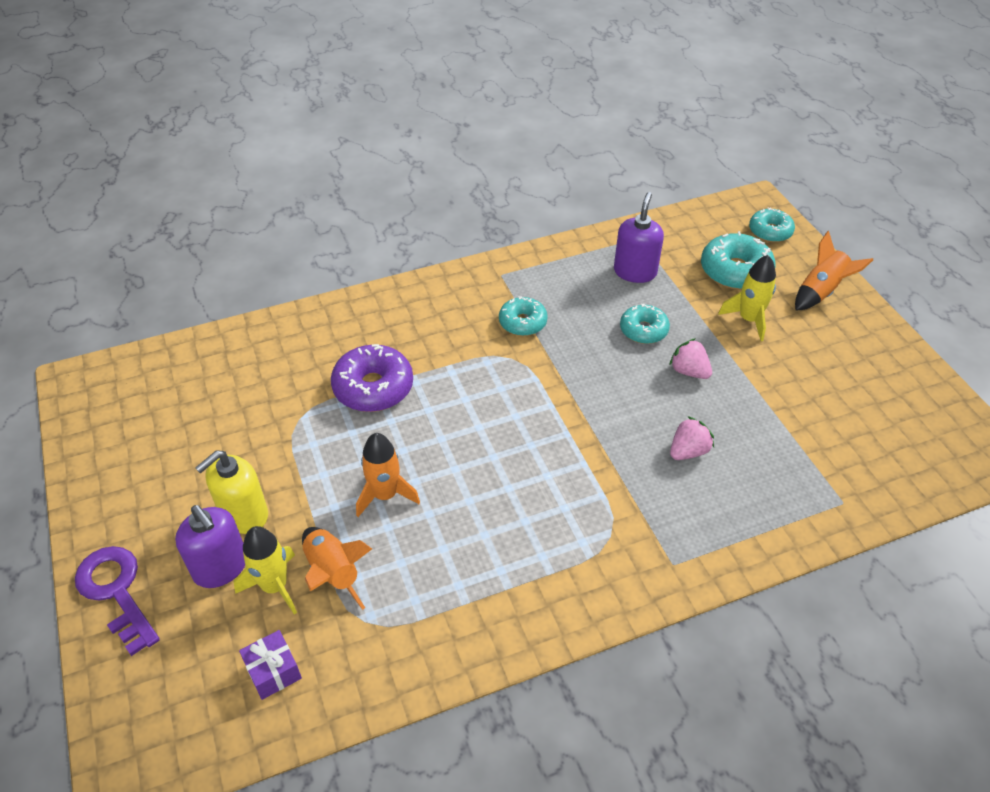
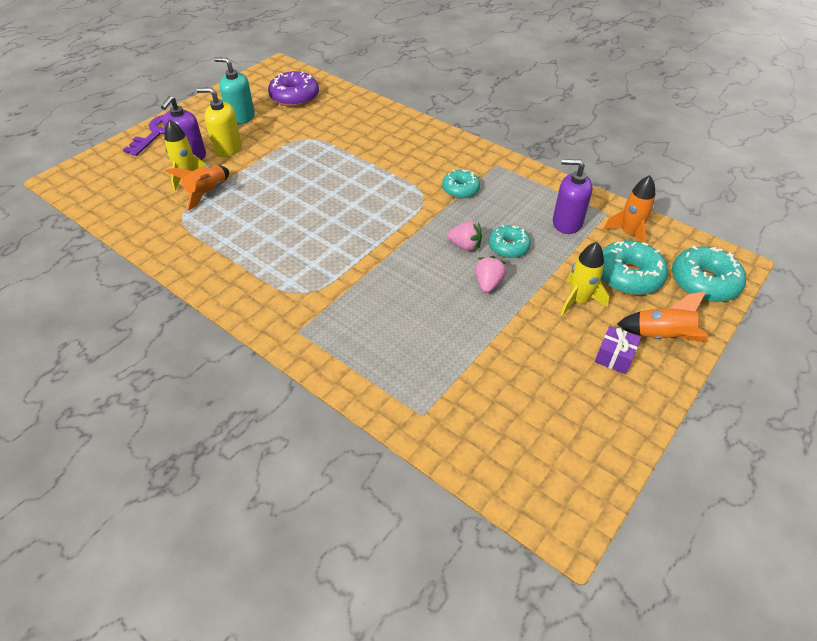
camera: 60 degrees right, 0 degrees up
(176, 472) = (241, 117): none -> turquoise soap dispenser
(273, 671) = (135, 198): purple gift -> purple gift (614, 357)
(373, 387) = (351, 153): purple donut -> purple donut (294, 97)
(385, 495) = (273, 189): orange rocket -> orange rocket (629, 234)
(635, 272) = (567, 223): purple soap dispenser -> purple soap dispenser turned 150 degrees counterclockwise
(688, 451) = (407, 307): pink strawberry -> pink strawberry (465, 246)
(770, 231) = (704, 282): turquoise donut -> turquoise donut, size x1.57

